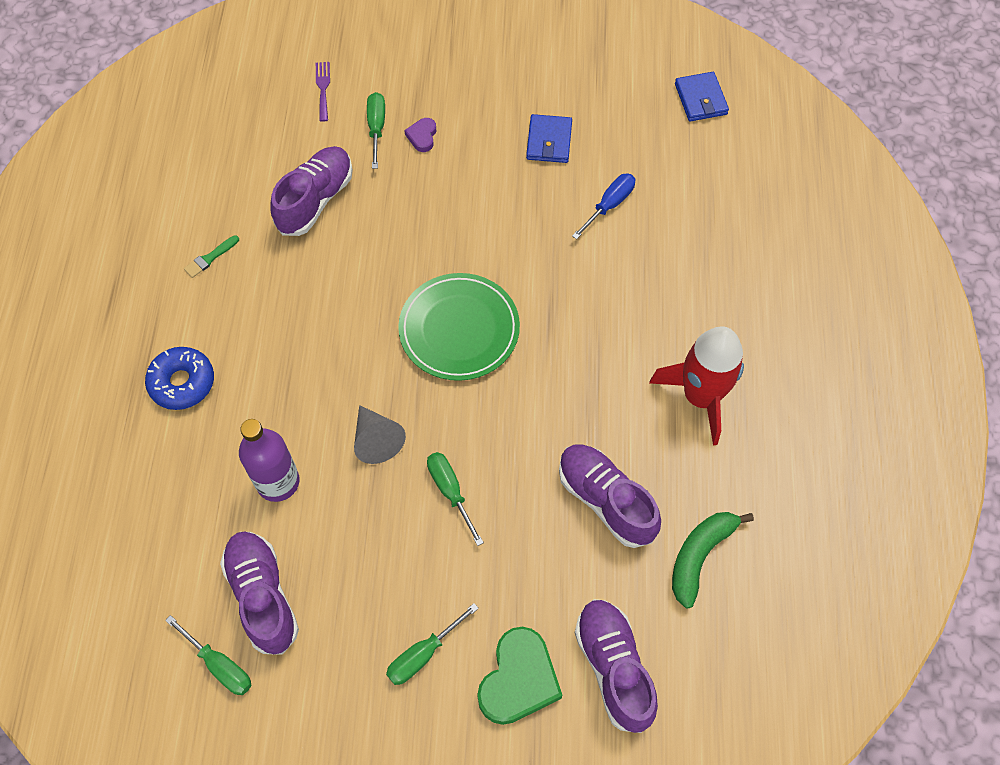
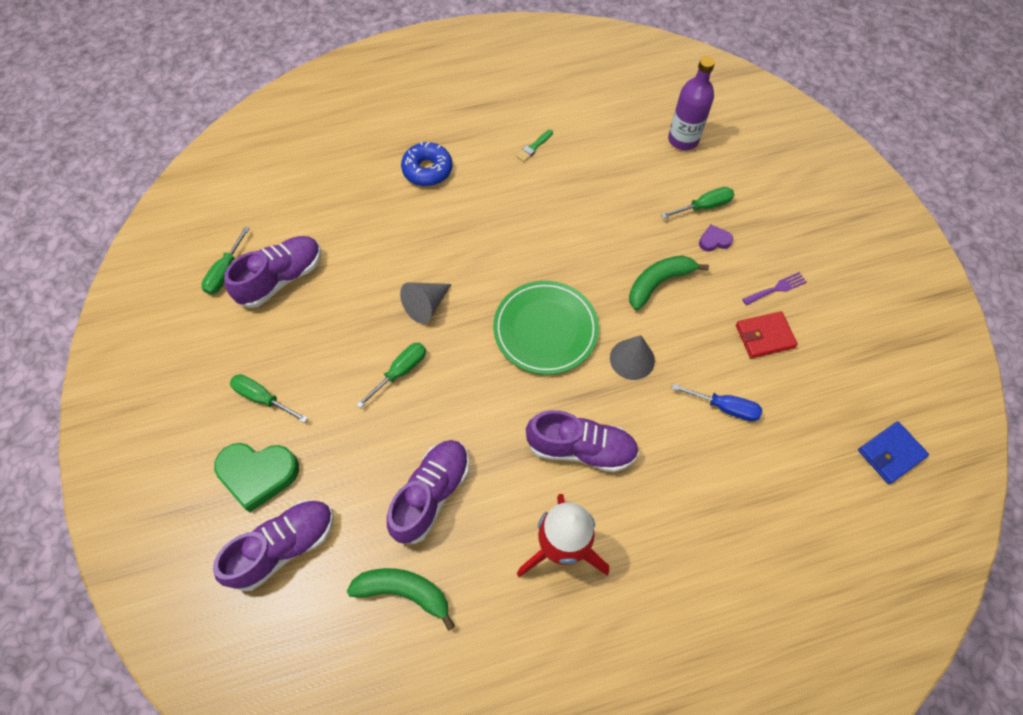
camera: 70 degrees right, 0 degrees up
(210, 258) = (533, 147): green brush -> green brush turned 75 degrees counterclockwise
(278, 482) = (371, 255): purple bottle -> purple bottle (683, 140)
(315, 200) = (615, 191): purple shoe -> purple shoe (581, 448)
(323, 88) = (720, 158): purple fork -> purple fork (776, 288)
(450, 205) = (659, 283): none -> green banana
(527, 262) = (632, 359): none -> grey cone
(549, 141) = (764, 336): blue wallet -> red wallet

